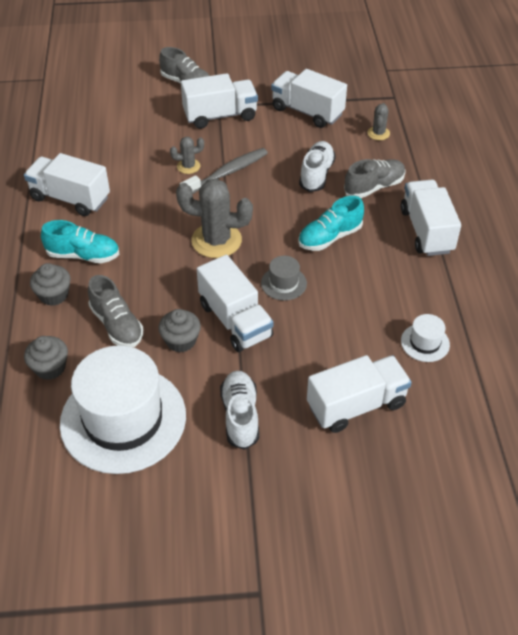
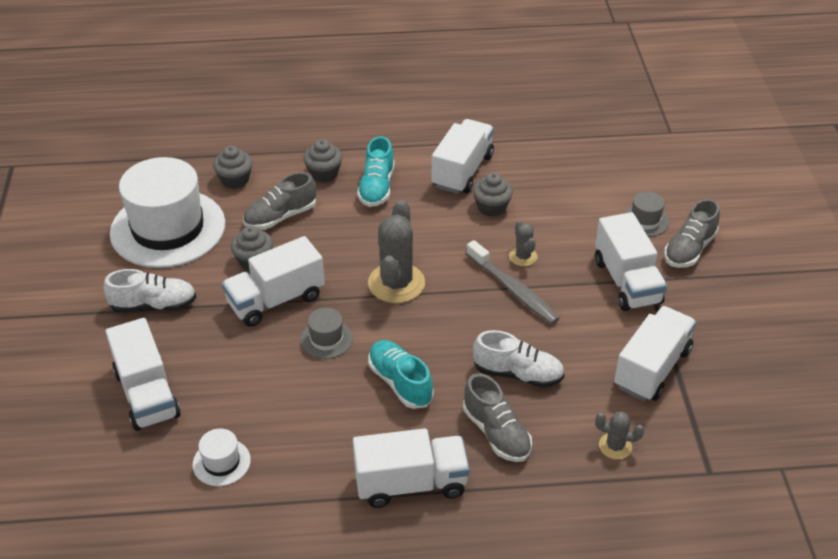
camera: 90 degrees right, 5 degrees down
(124, 182) = (491, 207): none -> grey cupcake
(152, 101) = (645, 220): none -> grey hat

